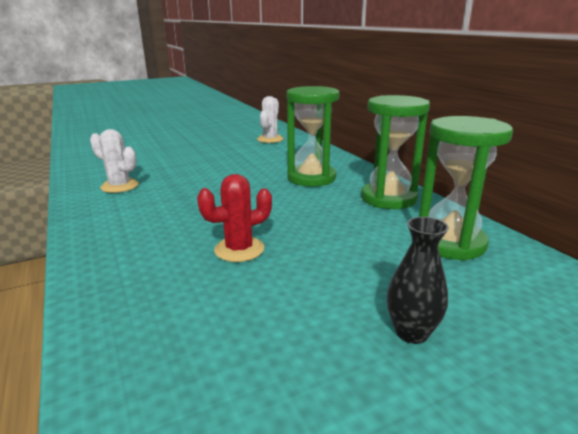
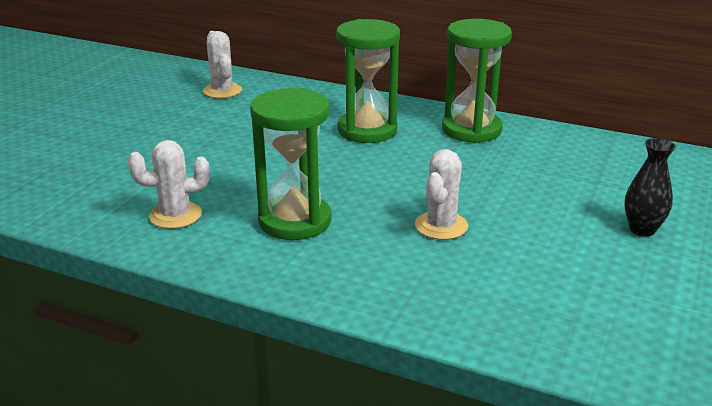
camera: 40 degrees left, 5 degrees up
(239, 249) = (441, 226): red cactus -> white cactus
(450, 243) = (573, 155): green hourglass -> green hourglass (295, 221)

